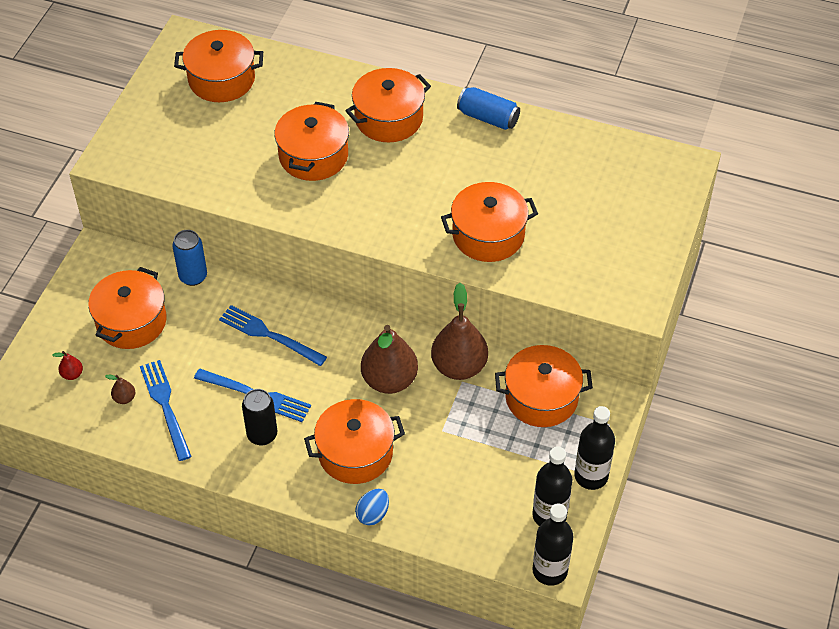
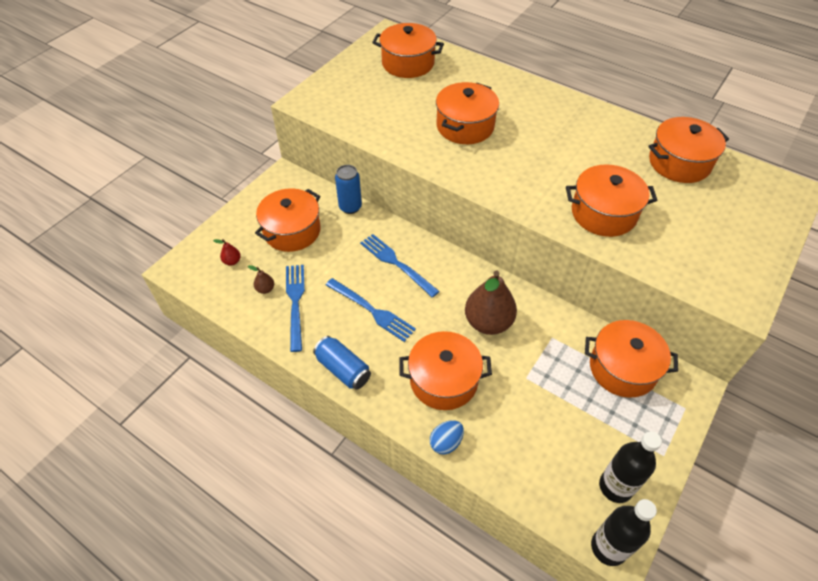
camera: 15 degrees right, 0 degrees up
(262, 435) = (367, 345): black can -> none
(388, 118) = (533, 110): orange pot -> orange pot (679, 163)
(459, 366) = (551, 324): brown pear -> none
(488, 118) = (617, 123): blue can -> blue can (343, 369)
(591, 476) = (662, 456): black bottle -> none

